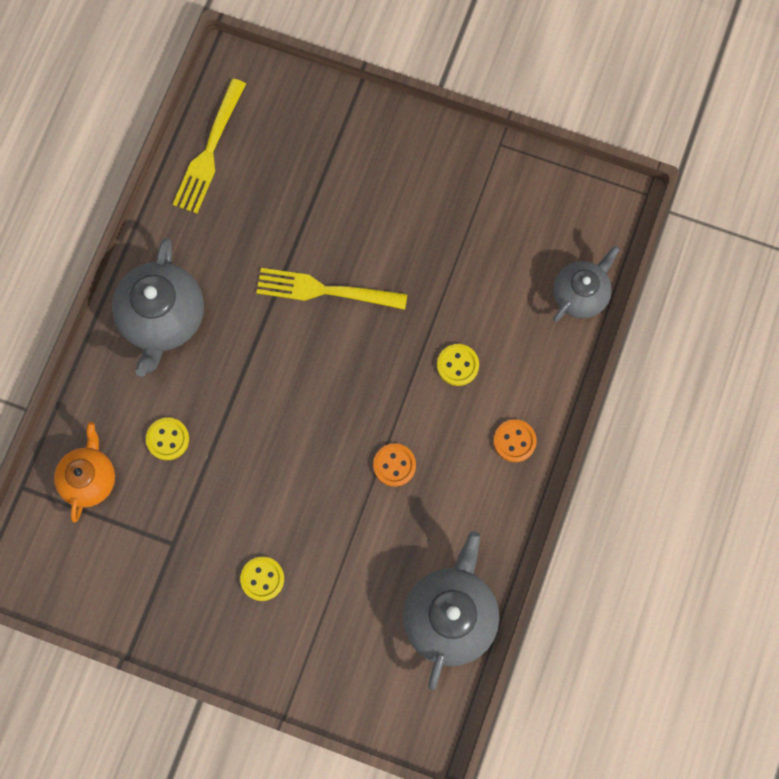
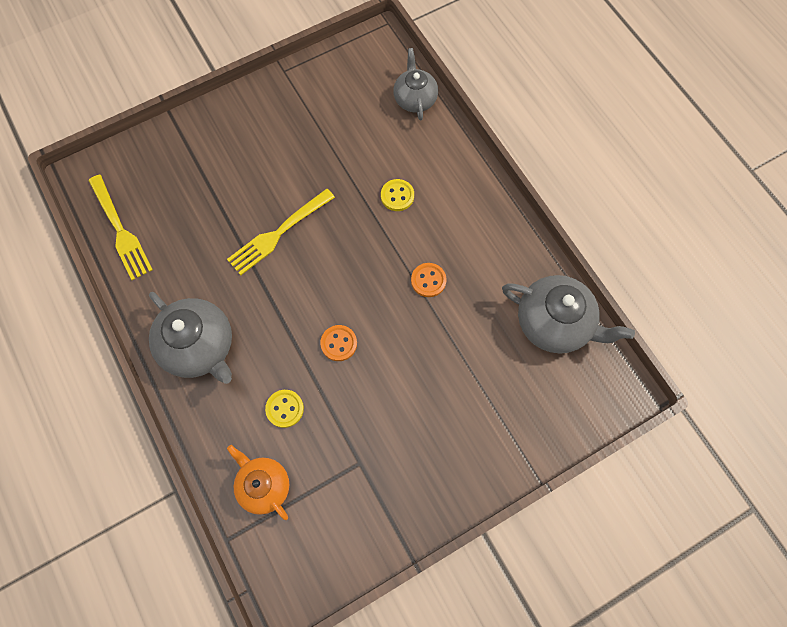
camera: 50 degrees left, 5 degrees down
(262, 579) = (434, 421): yellow button -> none
(450, 616) = (554, 323): grey teapot -> grey teapot turned 150 degrees clockwise
(514, 441) = (473, 201): orange button -> orange button (339, 343)

